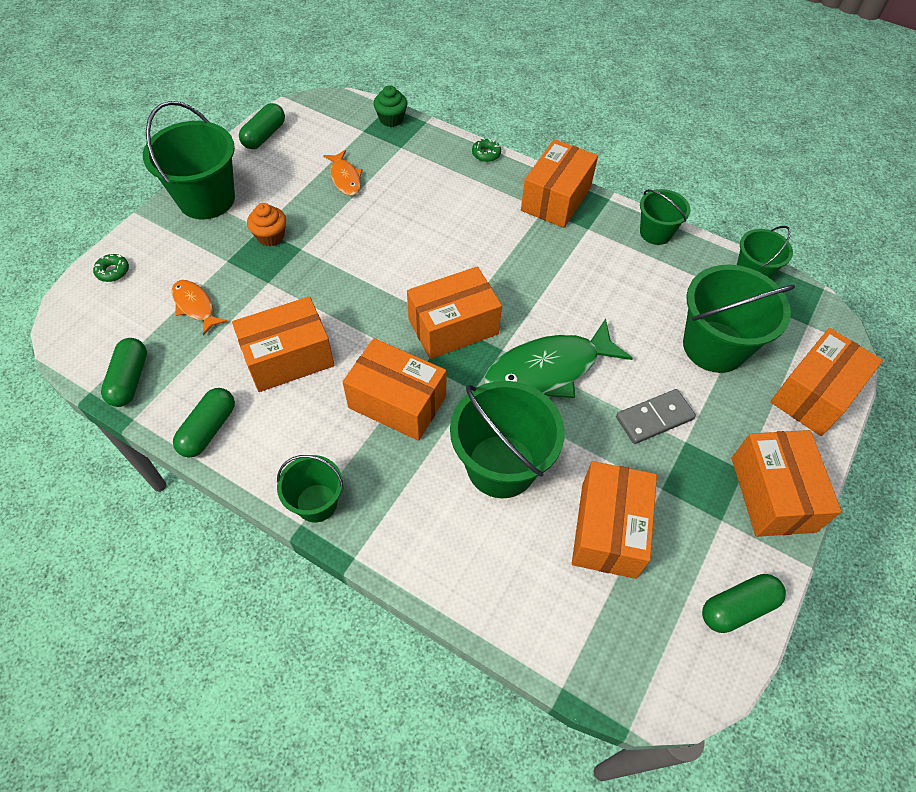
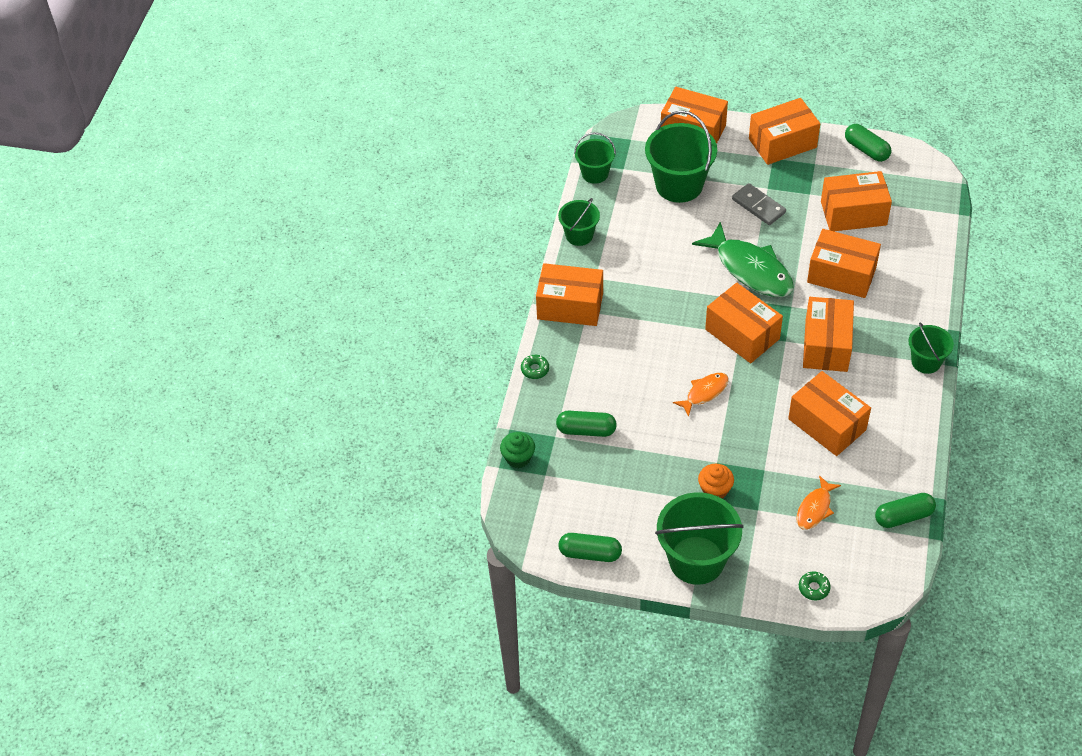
camera: 105 degrees left, 5 degrees down
(208, 429) = (912, 446): green capsule -> green capsule (586, 430)
(345, 178) = (617, 463): orange fish -> orange fish (704, 393)
(501, 466) = (841, 275): green bucket -> orange box

